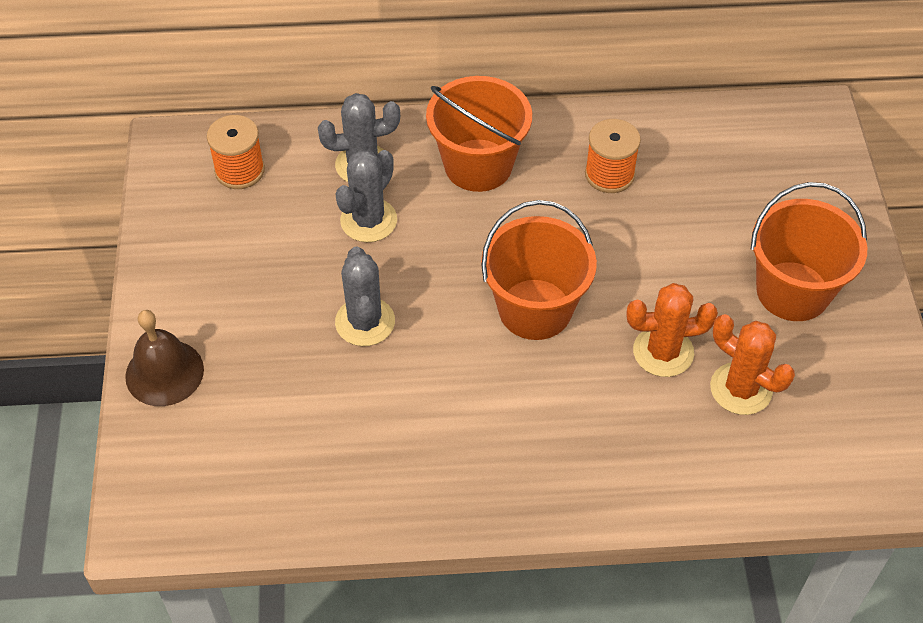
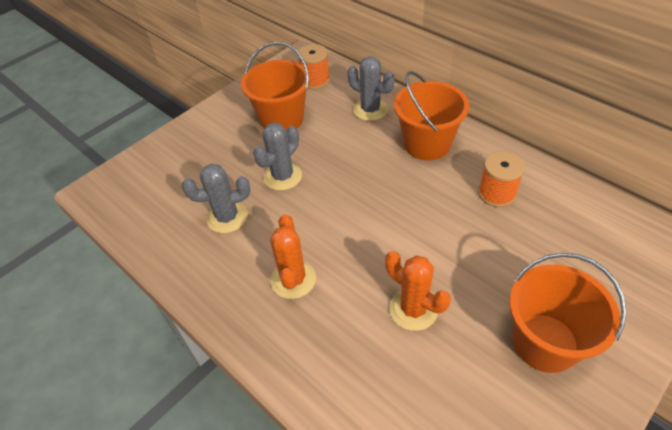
camera: 50 degrees right, 5 degrees down
(164, 372) = (182, 138): brown bell -> none
(368, 220) = (342, 134): grey cactus -> grey cactus (227, 217)
(535, 309) = (369, 231): orange bucket -> orange bucket (282, 119)
(741, 389) = (436, 372): orange cactus -> orange cactus (293, 279)

